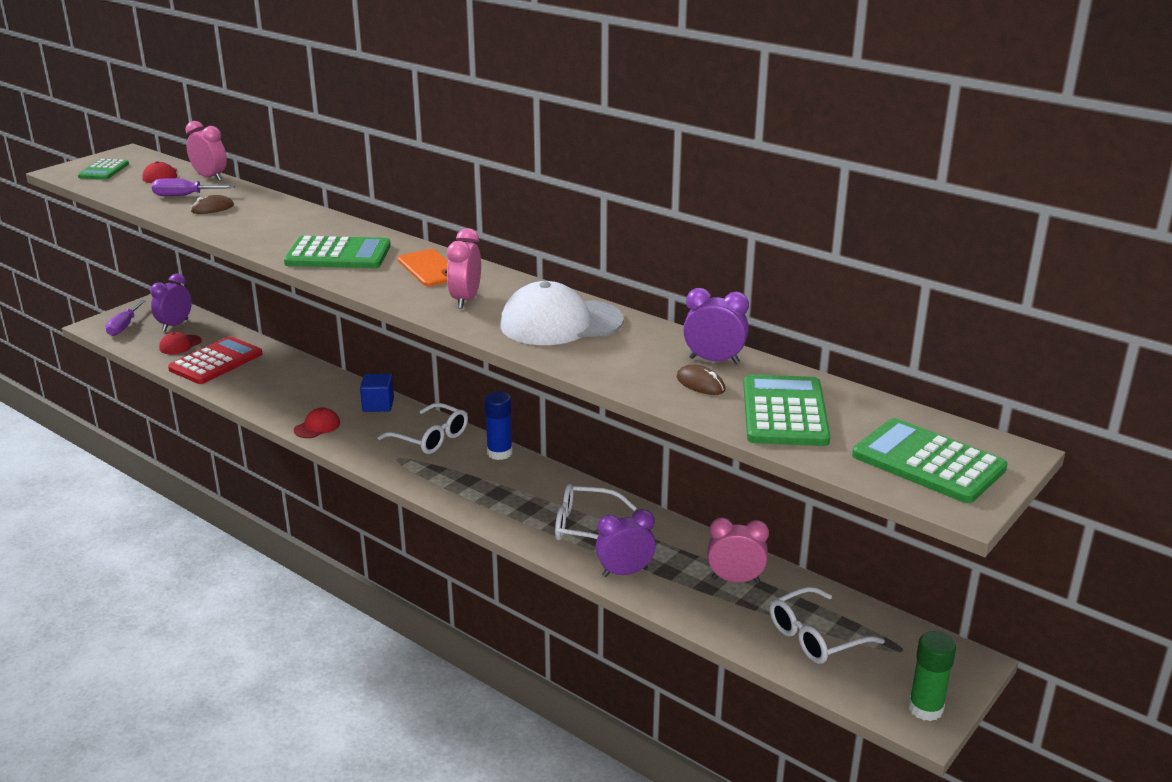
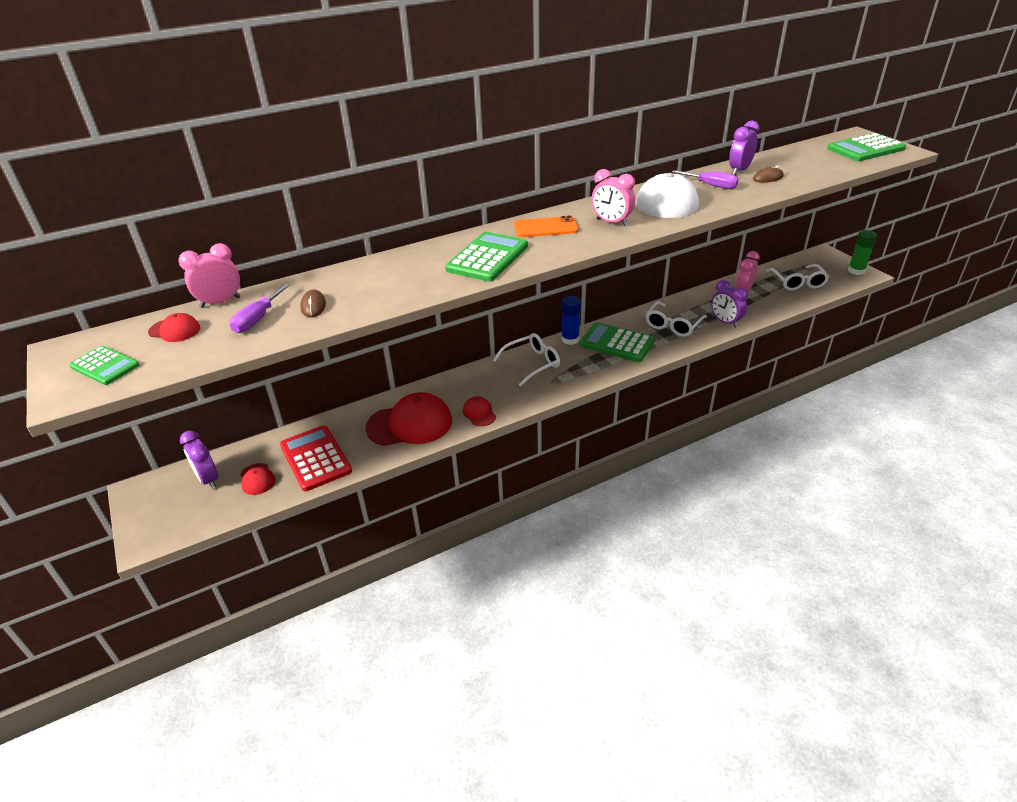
camera: 65 degrees left, 10 degrees up
(124, 326) = (172, 518): purple screwdriver -> purple screwdriver (711, 186)
(284, 393) = (410, 424): none -> red cap
(378, 405) = (466, 379): blue cube -> none
(625, 572) = (725, 322): purple clock -> purple clock turned 45 degrees counterclockwise
(784, 412) = (807, 166): green calculator -> green calculator (616, 343)

